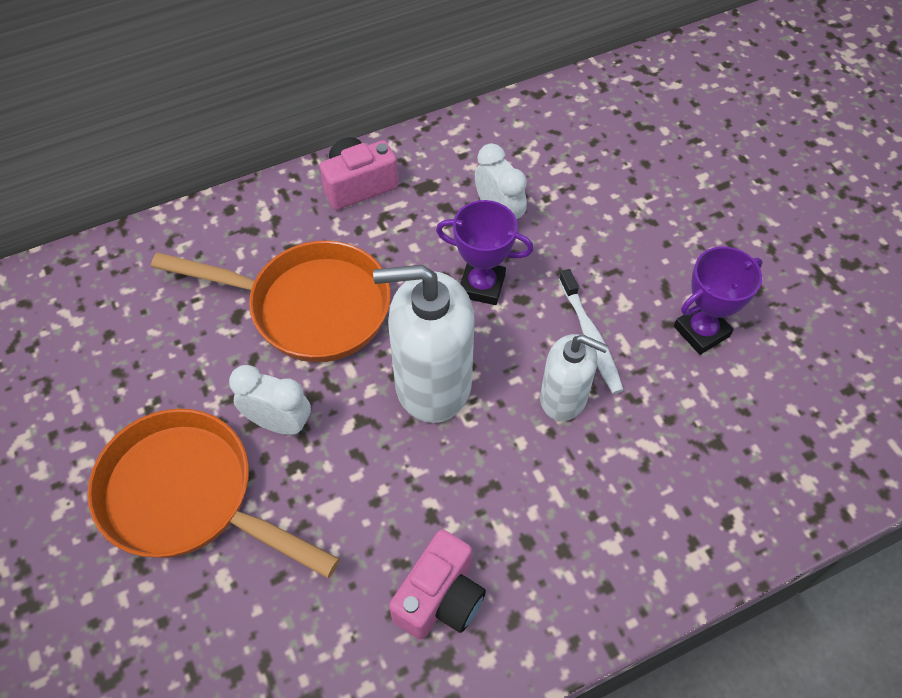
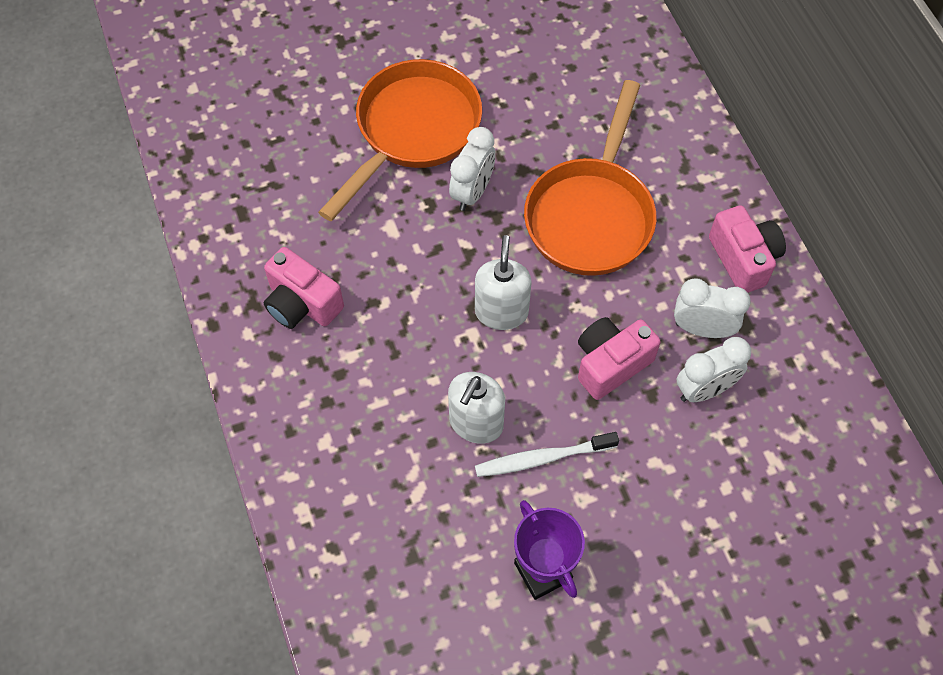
camera: 95 degrees right, 5 degrees up
(432, 383) = (501, 312): white soap dispenser -> white soap dispenser, size x0.60
(436, 216) = (702, 329): none -> white clock
(482, 286) = (610, 364): purple trophy -> pink camera

